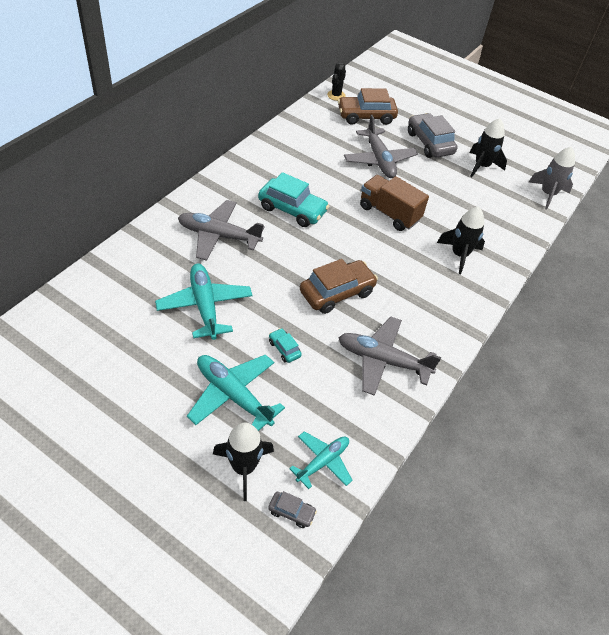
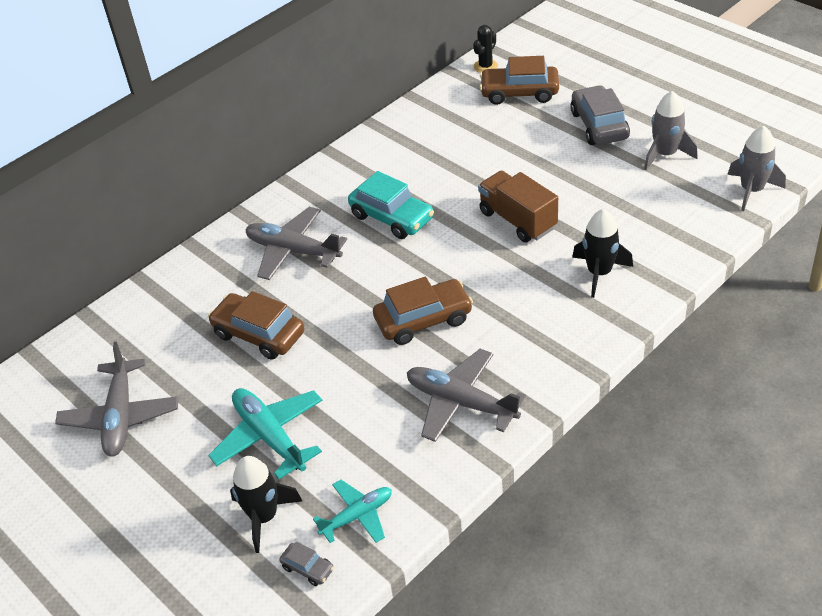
camera: 20 degrees right, 5 degrees down
(205, 306) = (259, 334): turquoise plane -> brown car
(284, 349) = (342, 385): turquoise car -> none
(379, 160) = (522, 150): grey plane -> grey plane (120, 416)
(481, 166) = (665, 154): black rocket -> grey rocket

